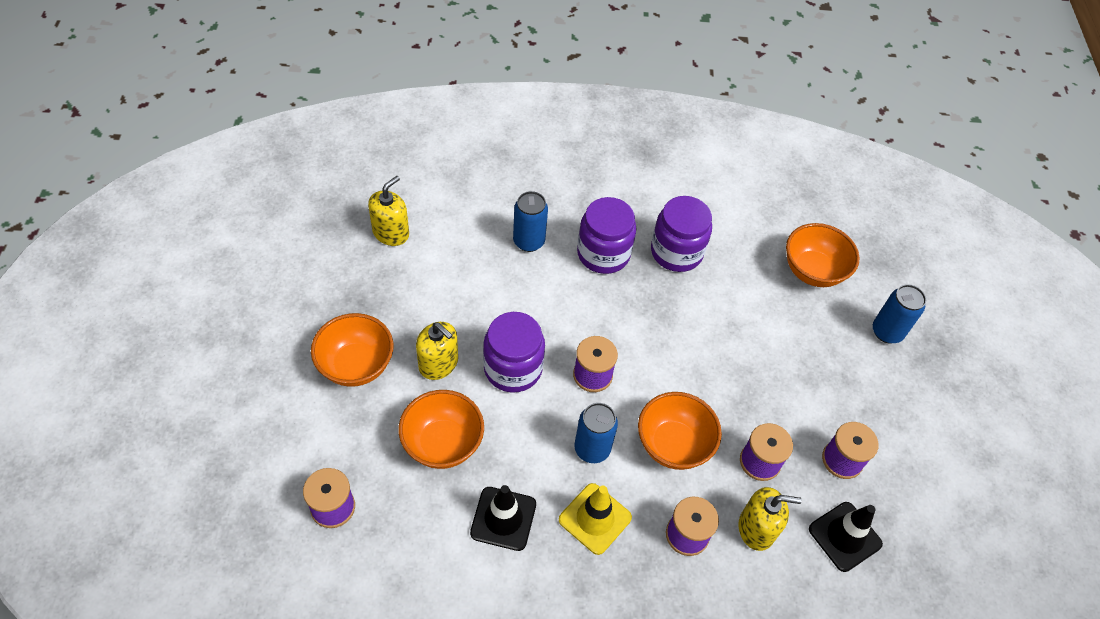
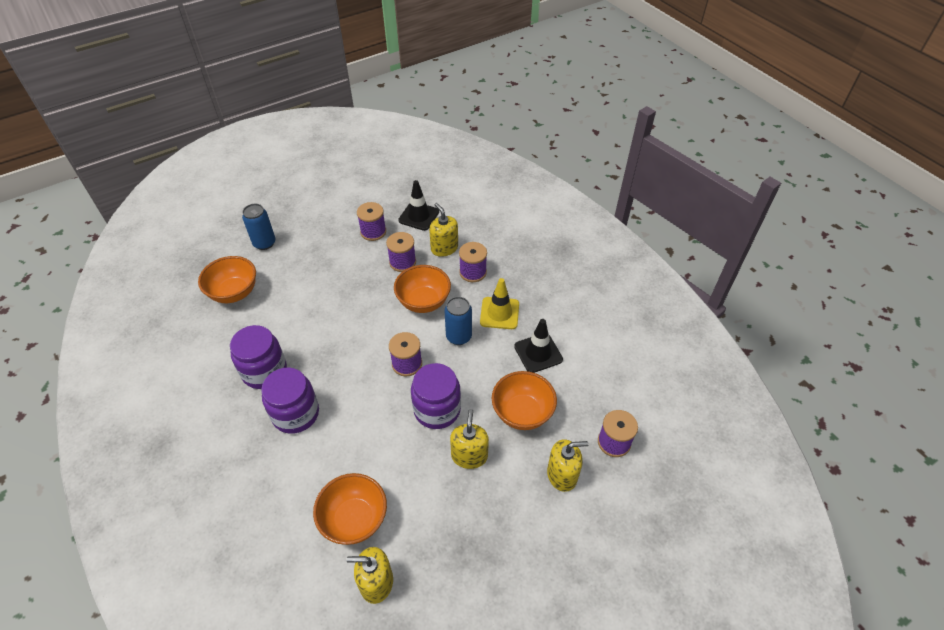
camera: 120 degrees left, 5 degrees down
(347, 429) = (562, 475): none -> yellow soap dispenser
(356, 365) = (514, 508): orange bowl -> orange bowl (354, 519)
(529, 241) = (316, 470): blue can -> none

